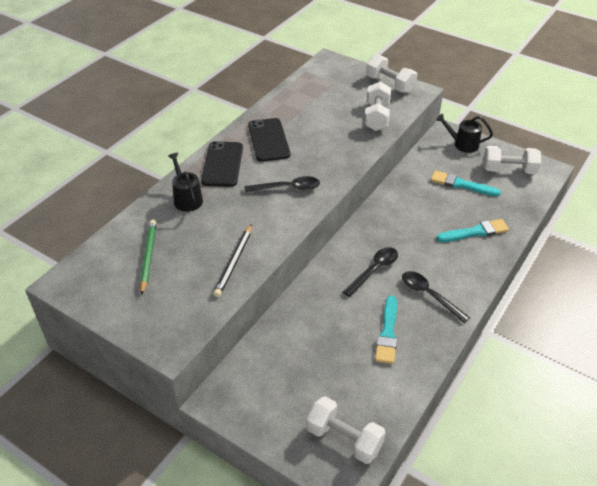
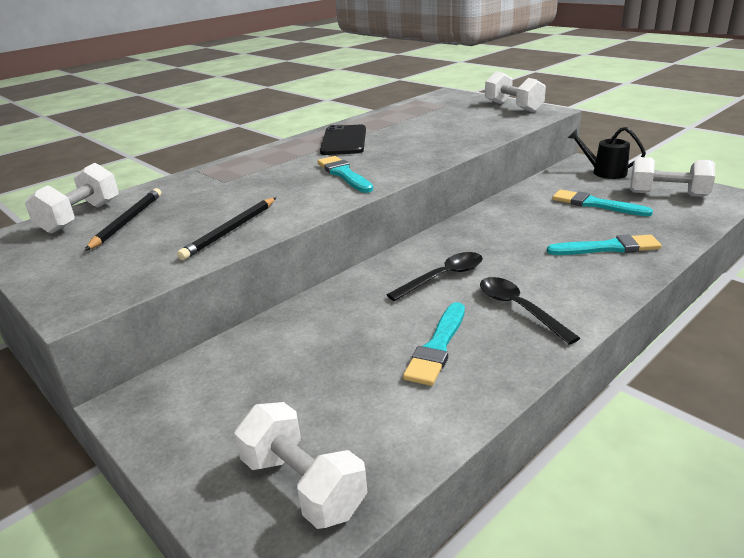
camera: 15 degrees right, 15 degrees down
(148, 257) = (127, 221): green pencil -> black pencil
(187, 198) = (214, 179): black watering can -> none
(222, 164) = (277, 156): black phone -> none
(288, 188) = (344, 174): black spoon -> turquoise brush
(376, 117) = (486, 127): white dumbbell -> white dumbbell (80, 217)

